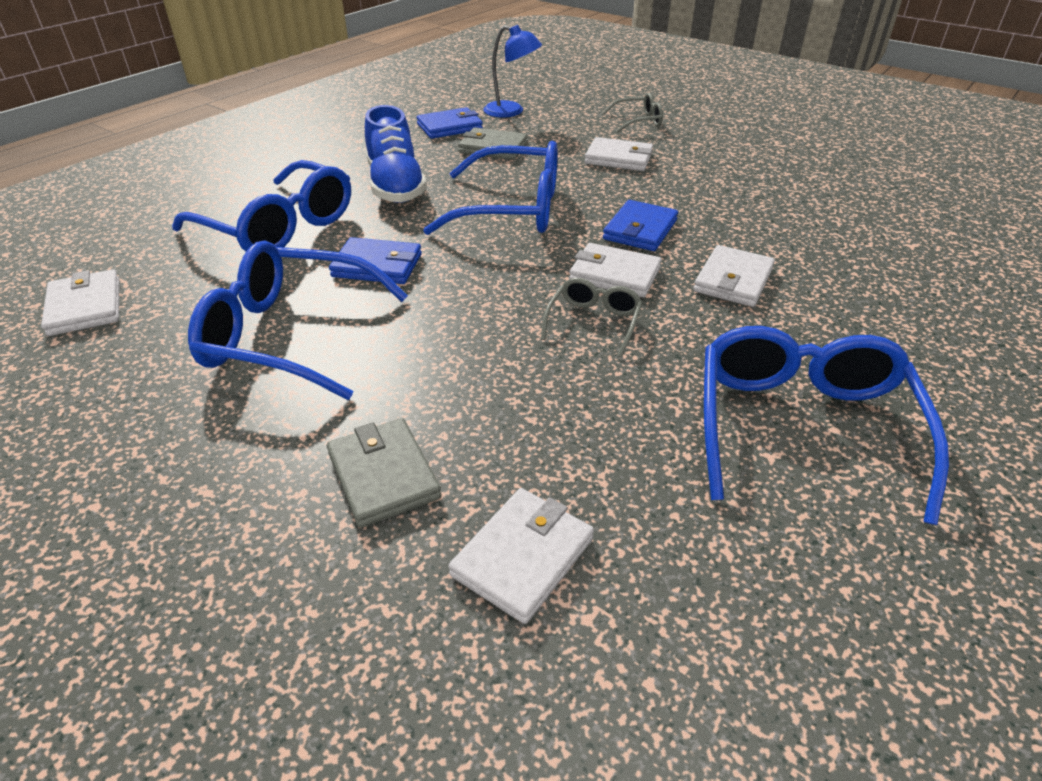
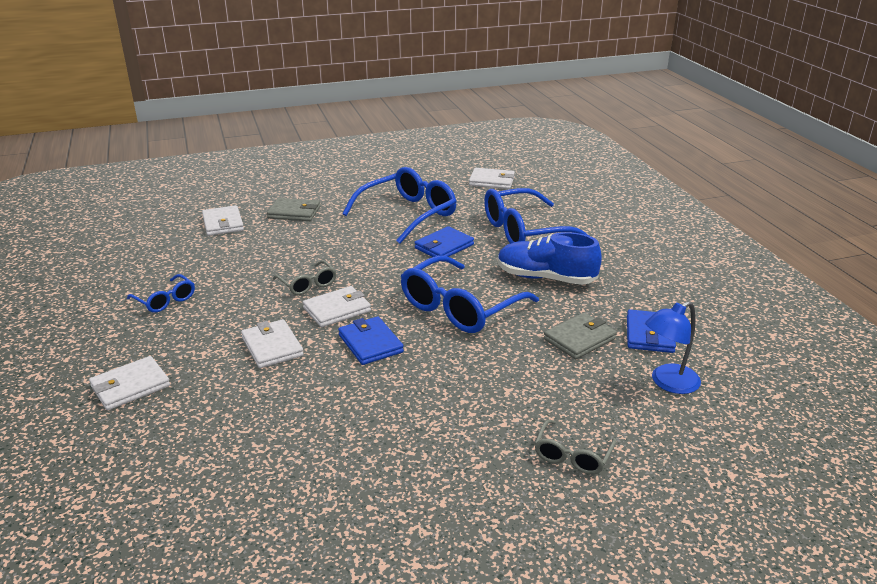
camera: 125 degrees right, 10 degrees down
(618, 158) = (493, 393): white wallet -> white wallet (130, 386)
(801, 427) = (165, 300): blue glasses -> blue glasses, size x0.50

